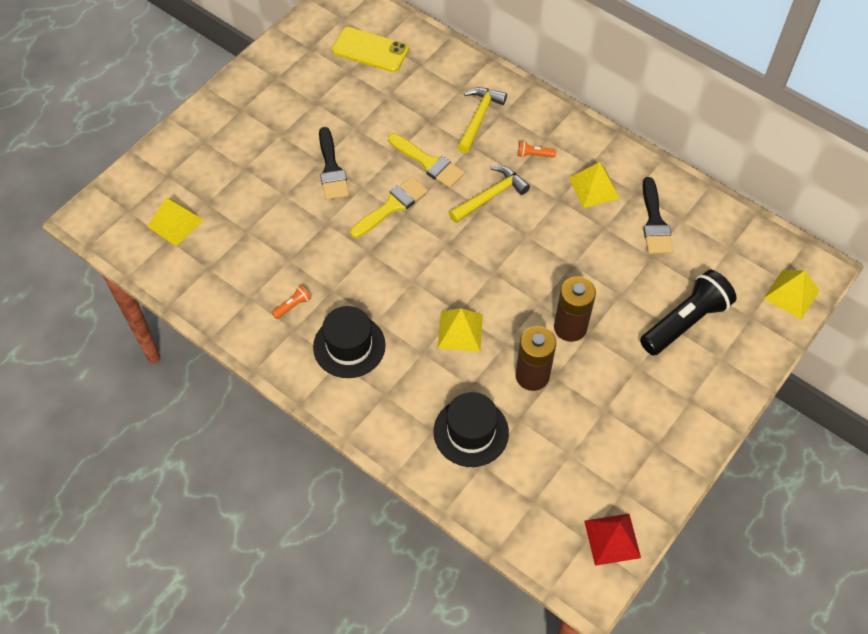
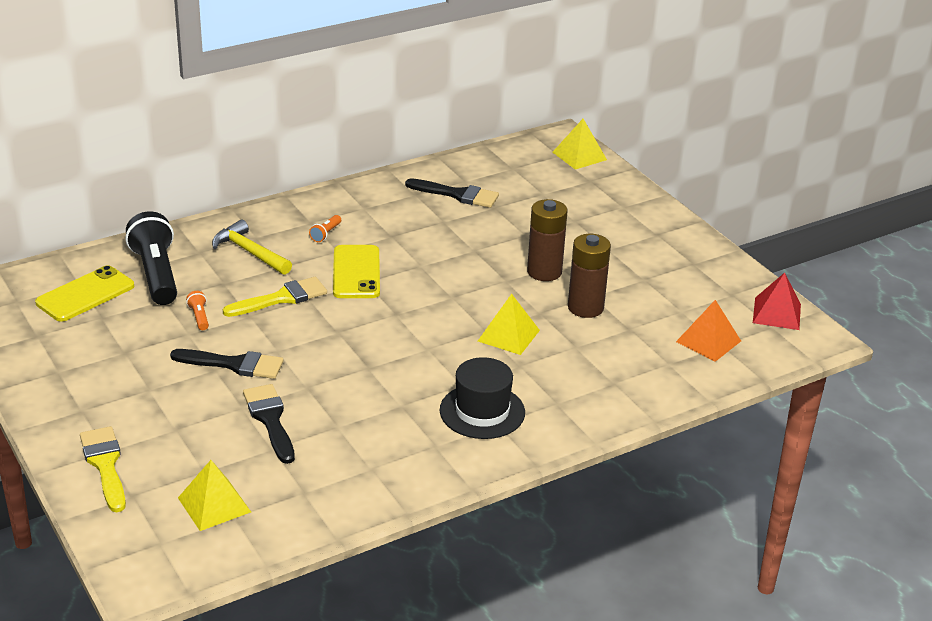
camera: 70 degrees left, 25 degrees down
(278, 217) = (270, 420): none -> black brush
(293, 306) = (403, 438): orange flashlight -> orange flashlight (199, 317)
(392, 206) = (320, 337): yellow brush -> yellow brush (105, 465)
(471, 432) = (629, 360): black hat -> none
(491, 196) = (356, 272): yellow hammer -> yellow phone
(533, 489) = (708, 341): none -> orange pyramid
(594, 188) = (393, 213): yellow pyramid -> none
(685, 321) = (575, 212): black flashlight -> black flashlight (156, 274)

